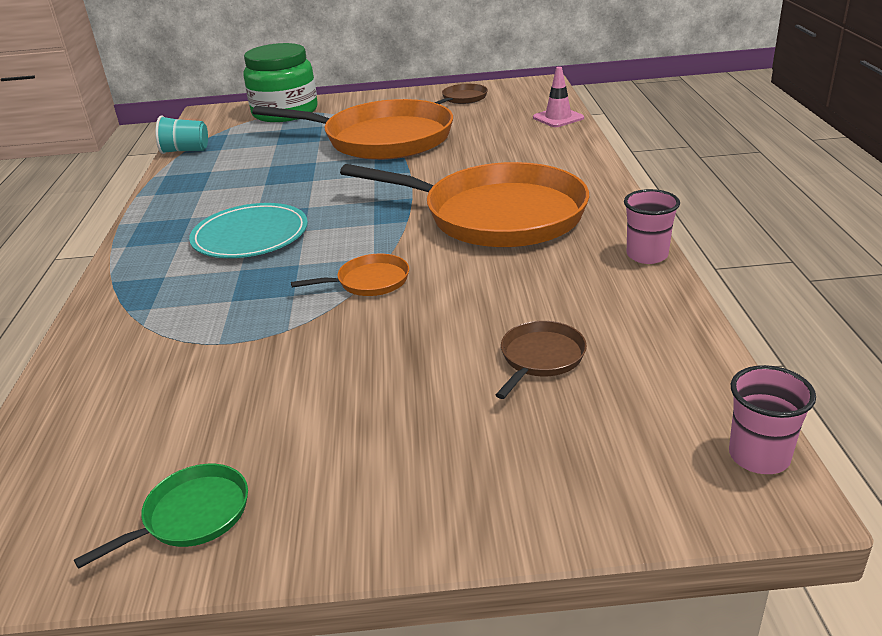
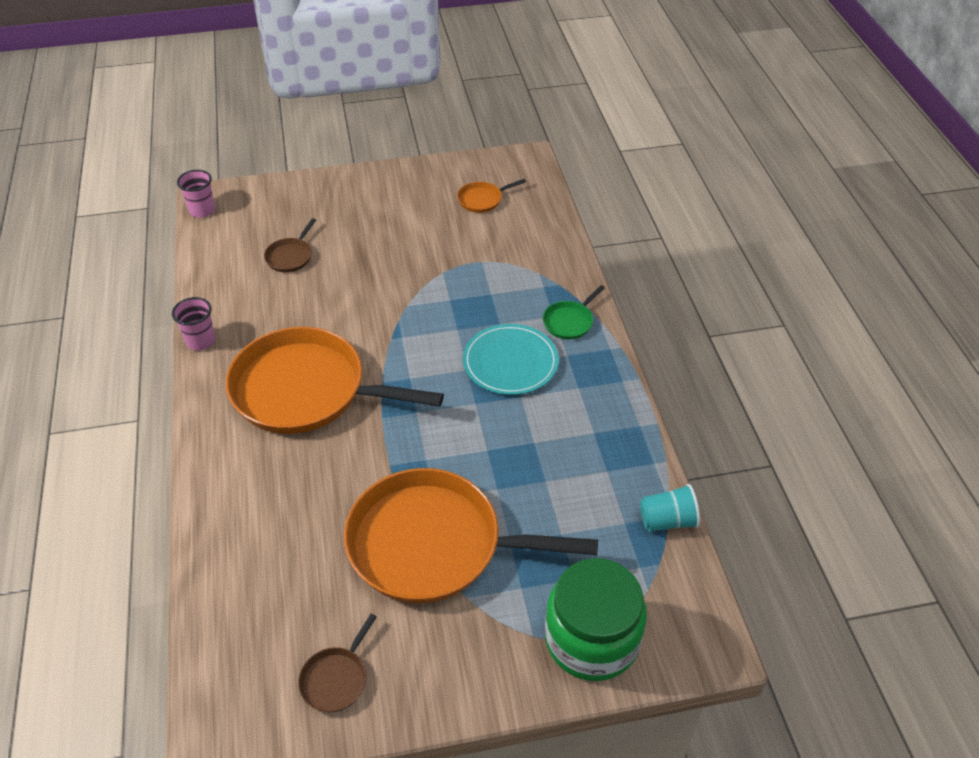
camera: 170 degrees right, 15 degrees up
(192, 515) = (447, 179): green pan -> green pan (569, 322)
(369, 281) = (399, 313): orange pan -> orange pan (482, 200)
(558, 118) = (214, 599): pink traffic cone -> none

